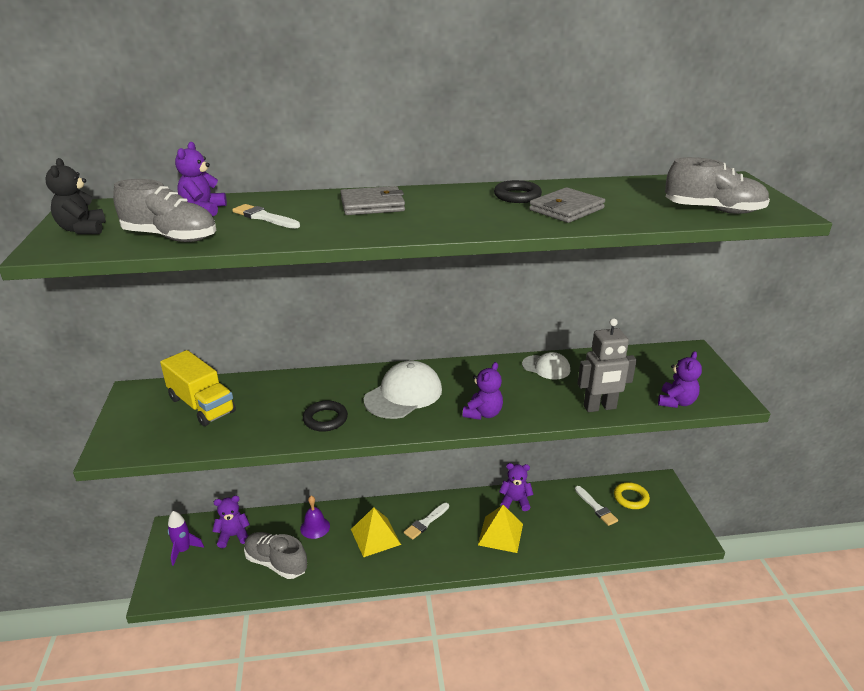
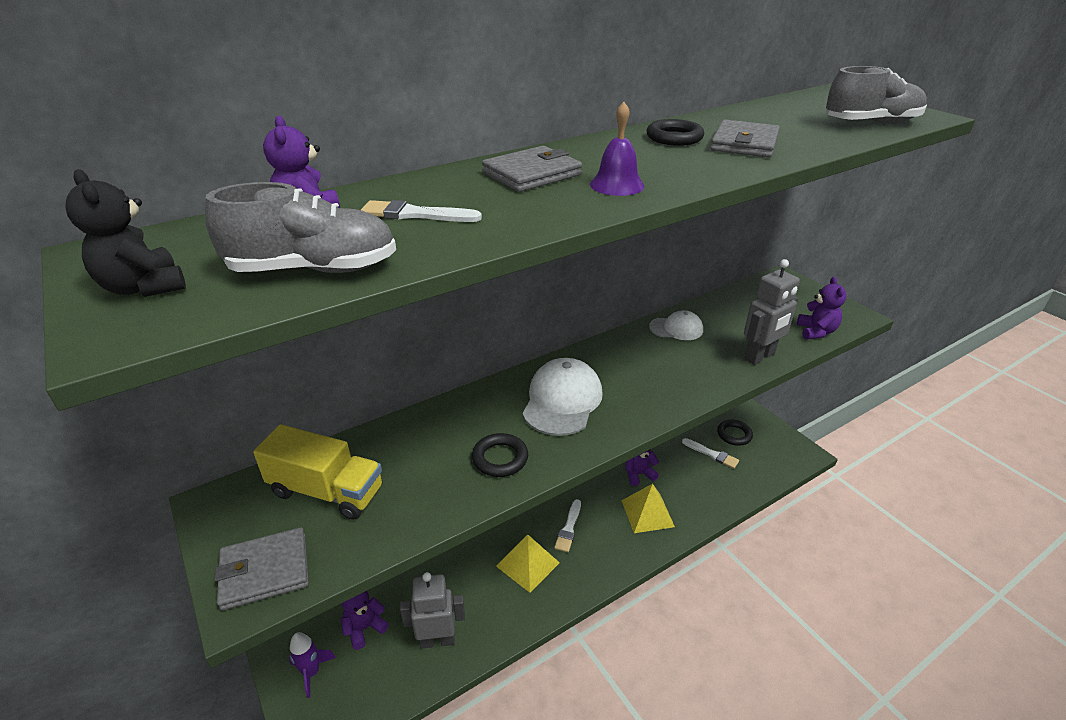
camera: 25 degrees left, 5 degrees up
(134, 438) = (265, 571): none -> grey wallet
(276, 563) = (437, 640): grey shoe -> grey robot
(315, 527) = (455, 579): purple bell -> purple bell (617, 185)
(483, 413) = (661, 397): purple teddy bear -> none
(631, 498) = (734, 435): yellow ring -> black ring

